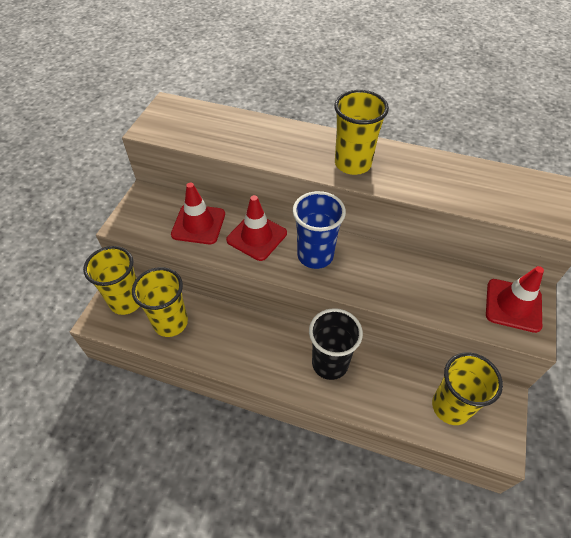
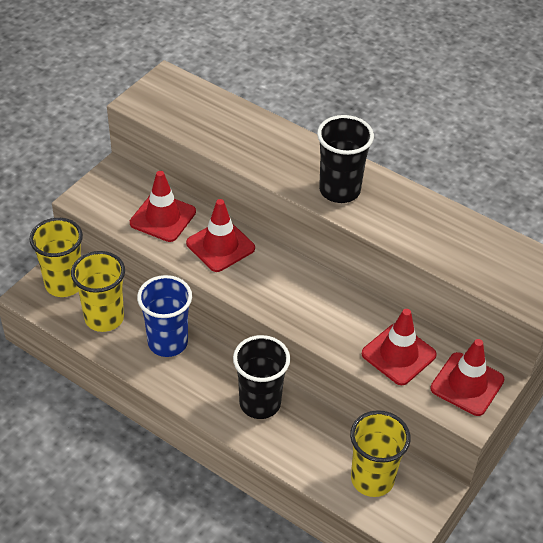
camera: 15 degrees right, 5 degrees down
(315, 255) = (275, 281): blue cup -> blue cup (168, 342)
(352, 164) = (339, 190): yellow cup -> black cup
(445, 294) = (398, 354): none -> red traffic cone

